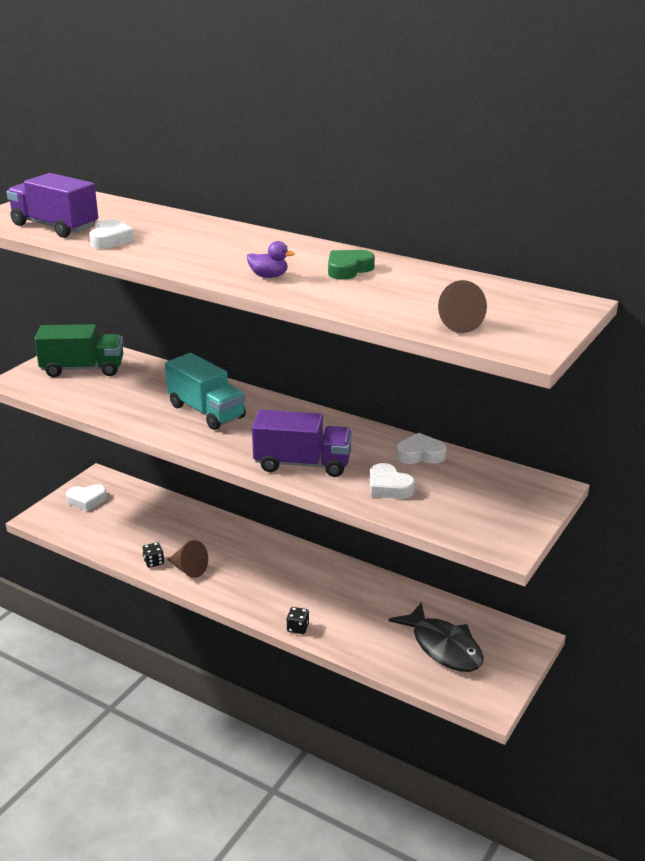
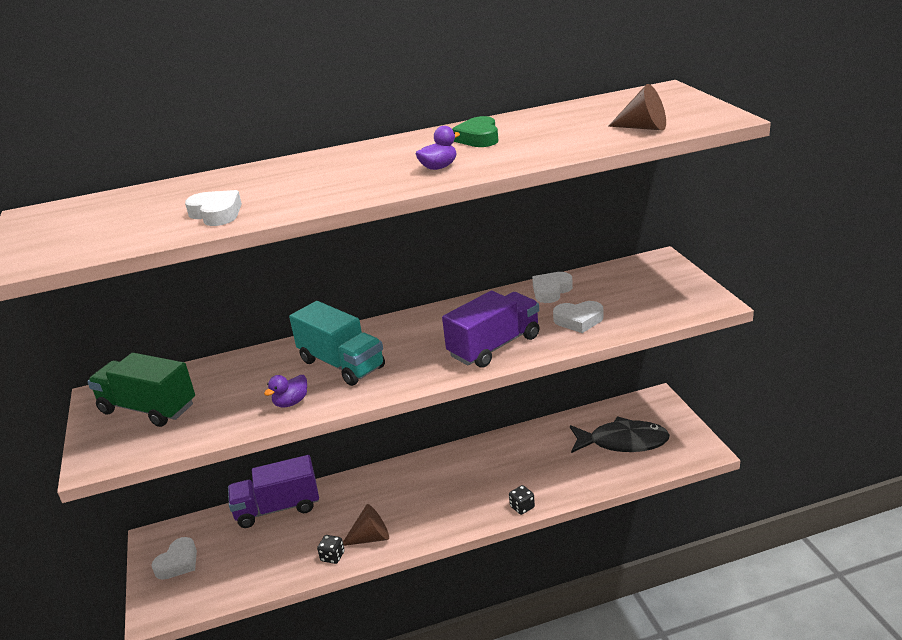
camera: 45 degrees left, 0 degrees up
(55, 227) = (121, 233): purple truck -> purple truck (278, 508)
(83, 369) = (148, 408): green truck -> green truck turned 105 degrees counterclockwise
(140, 415) = (291, 402): none -> purple duck
(206, 411) = (341, 364): turquoise truck -> turquoise truck turned 45 degrees clockwise

